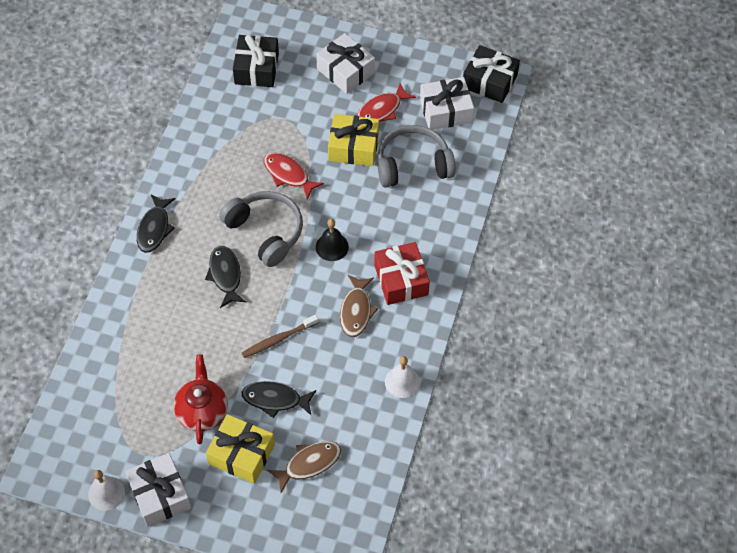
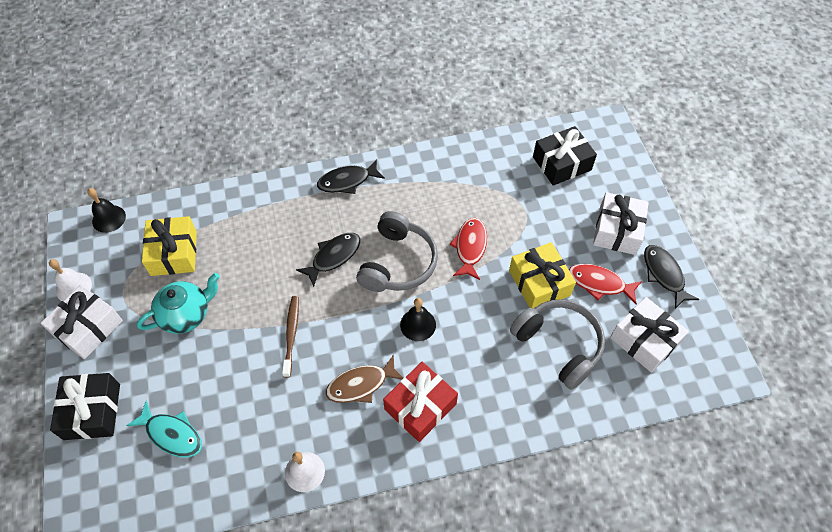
camera: 60 degrees right, 0 degrees up
(47, 437) = (109, 218): none -> black bell
(202, 411) = (186, 314): red teapot -> turquoise teapot
(241, 454) = (156, 370): yellow gift -> yellow gift (174, 253)
(275, 399) = (227, 367): black fish -> black fish (664, 274)
(278, 339) = (291, 334): brown toothbrush -> brown toothbrush turned 60 degrees clockwise
(309, 464) = (172, 434): brown fish -> turquoise fish
(489, 81) = (714, 362): black gift -> black gift (92, 411)

